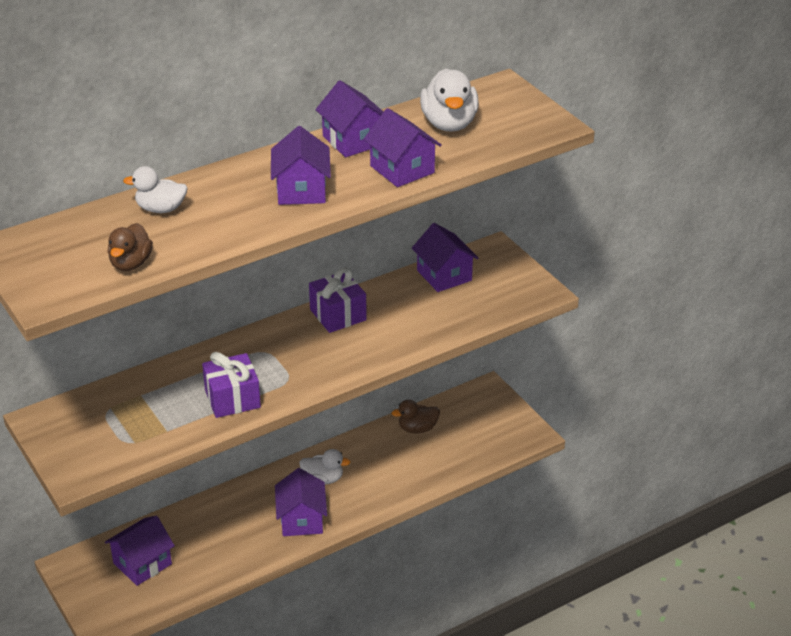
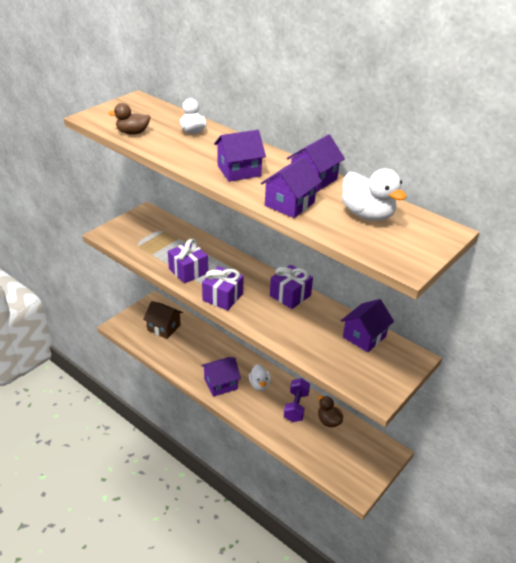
camera: 70 degrees right, 0 degrees up
(142, 563) = (164, 328): purple house -> brown house
(310, 376) = (222, 297): none -> purple gift
(380, 452) = (296, 407): none -> purple dumbbell
(449, 124) = (367, 214): white duck -> white duck turned 105 degrees counterclockwise

